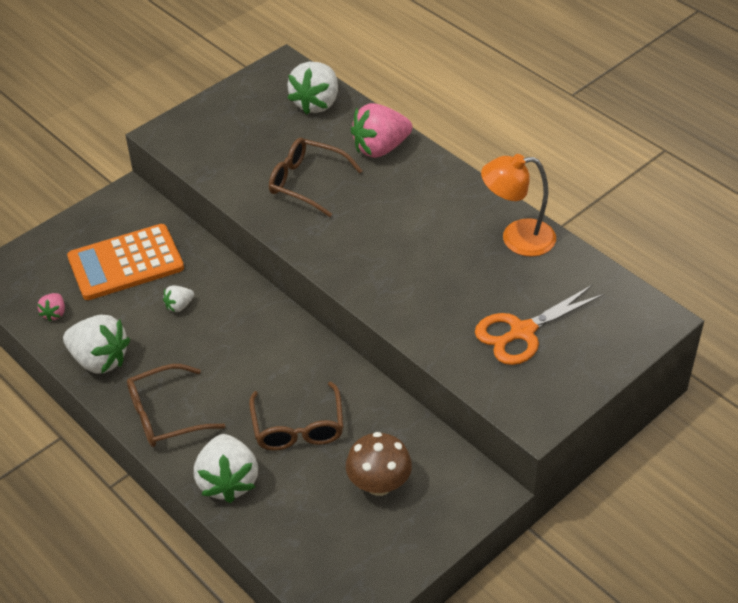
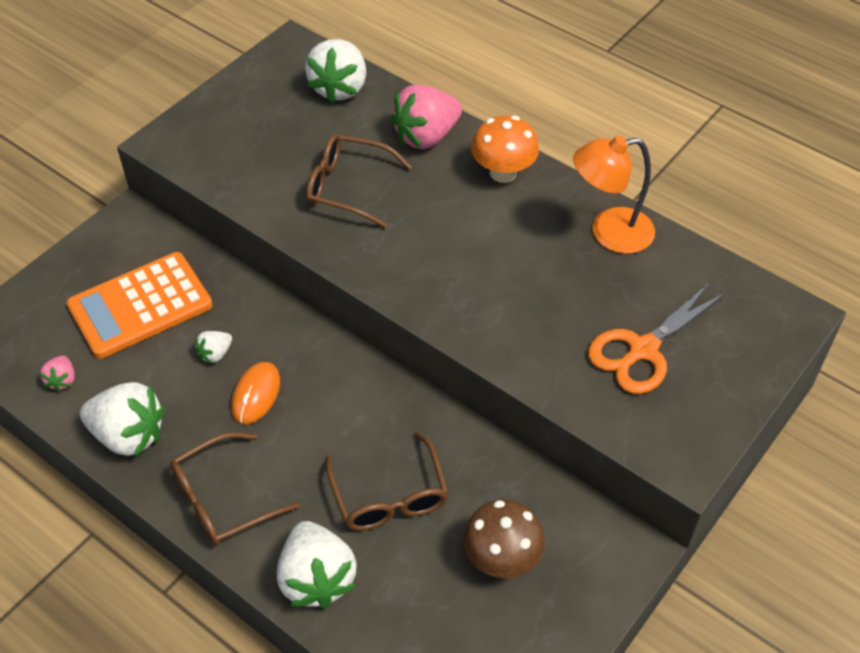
camera: 10 degrees left, 5 degrees up
(206, 340) = (256, 394): none -> orange mouse
(438, 183) = (503, 172): none -> orange mushroom

